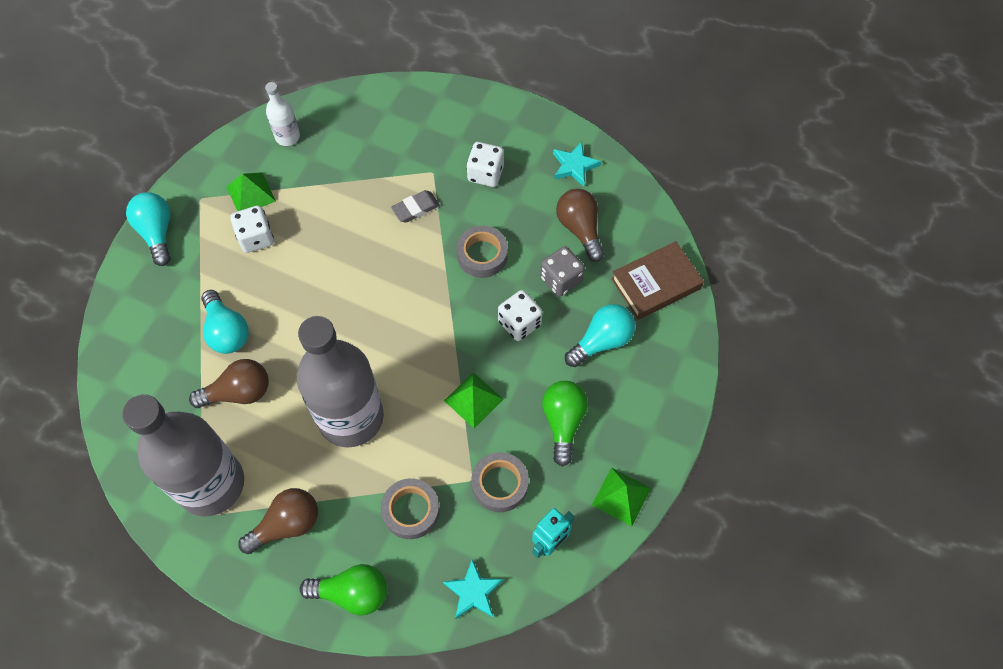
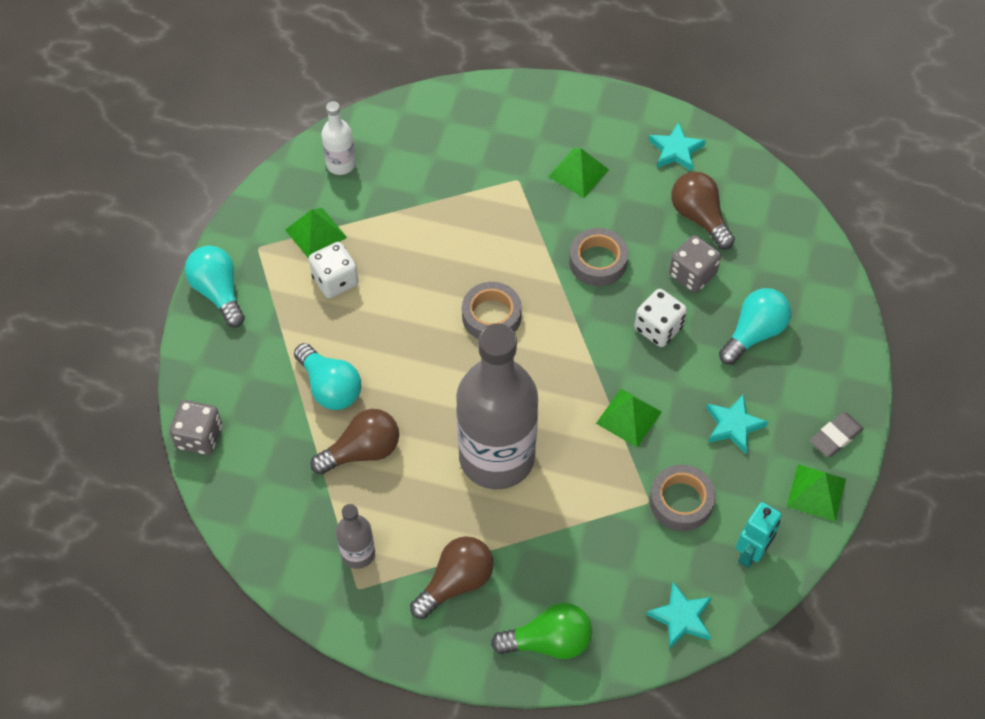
camera: 10 degrees left, 5 degrees down
(107, 357) = (199, 437): none -> grey dice
(211, 484) = (358, 553): grey bottle -> grey bottle, size x0.44
(411, 510) = (590, 545): grey tape -> grey tape (491, 316)
(415, 208) = (509, 222): grey eraser -> grey eraser (835, 437)
(485, 173) = (578, 173): white dice -> green pyramid
(563, 422) = (733, 425): green light bulb -> turquoise star
(656, 284) = (798, 263): brown book -> none

